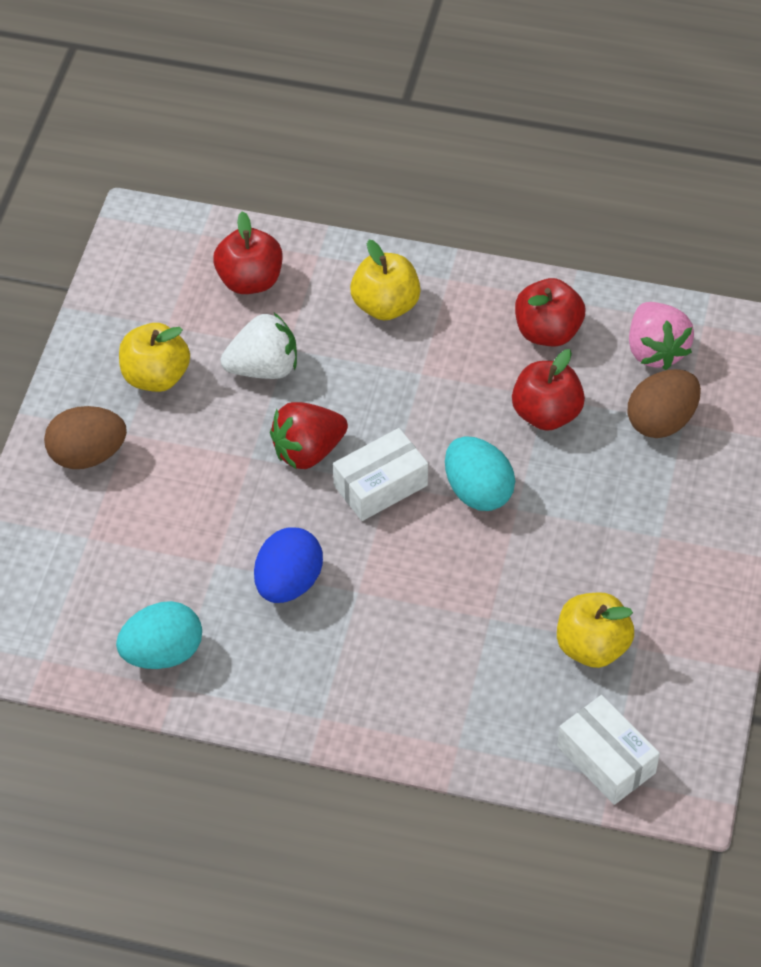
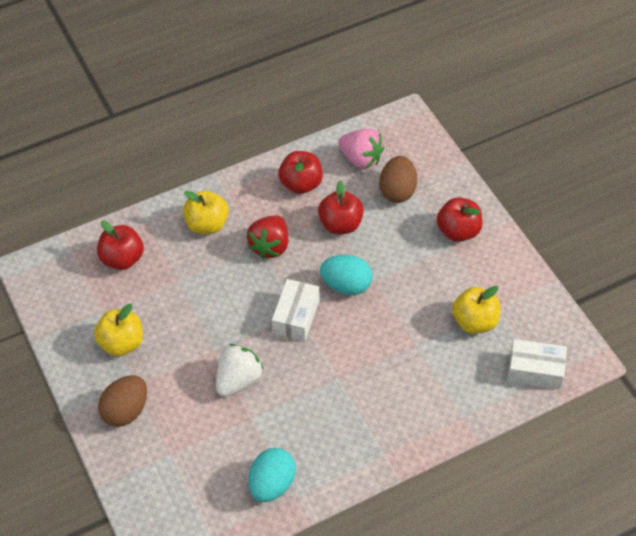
camera: 40 degrees left, 0 degrees up
(263, 368) = (175, 299): white strawberry -> white strawberry (238, 380)
(288, 583) = (300, 399): blue egg -> none
(308, 451) = (242, 325): red strawberry -> red strawberry (270, 246)
(688, 523) = (458, 231): none -> red apple

